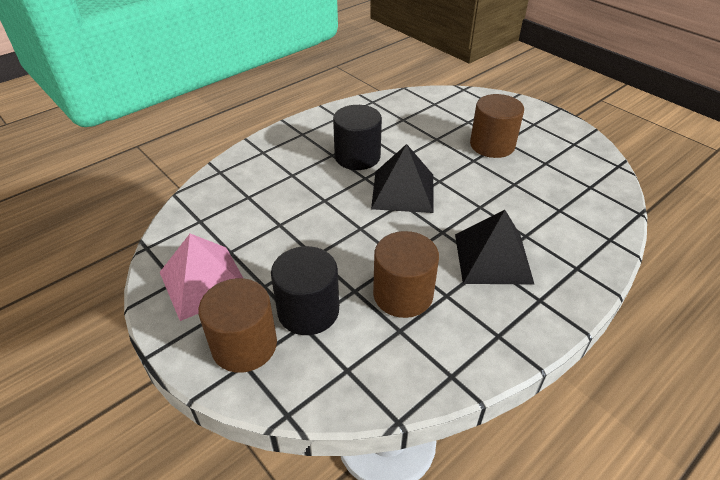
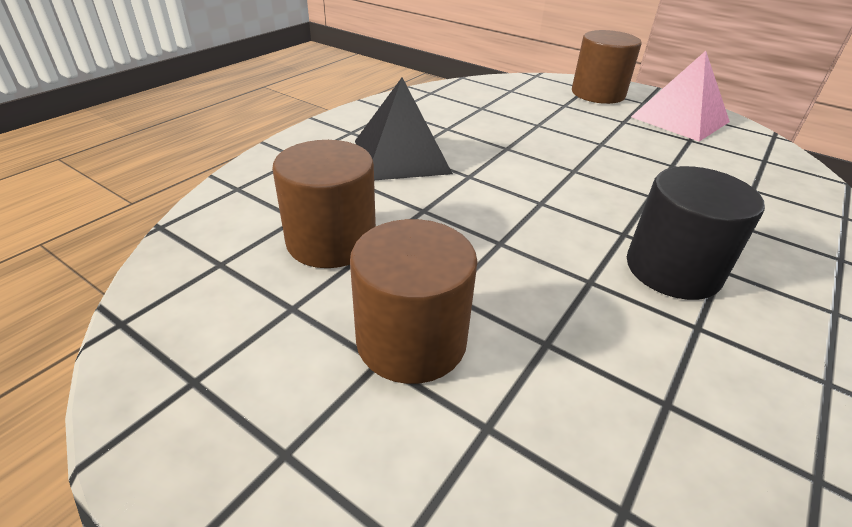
camera: 165 degrees right, 5 degrees down
(308, 311) = (568, 111): black cylinder -> none
(403, 191) = (550, 218): black pyramid -> none
(403, 294) = (490, 125): brown cylinder -> brown cylinder (331, 241)

